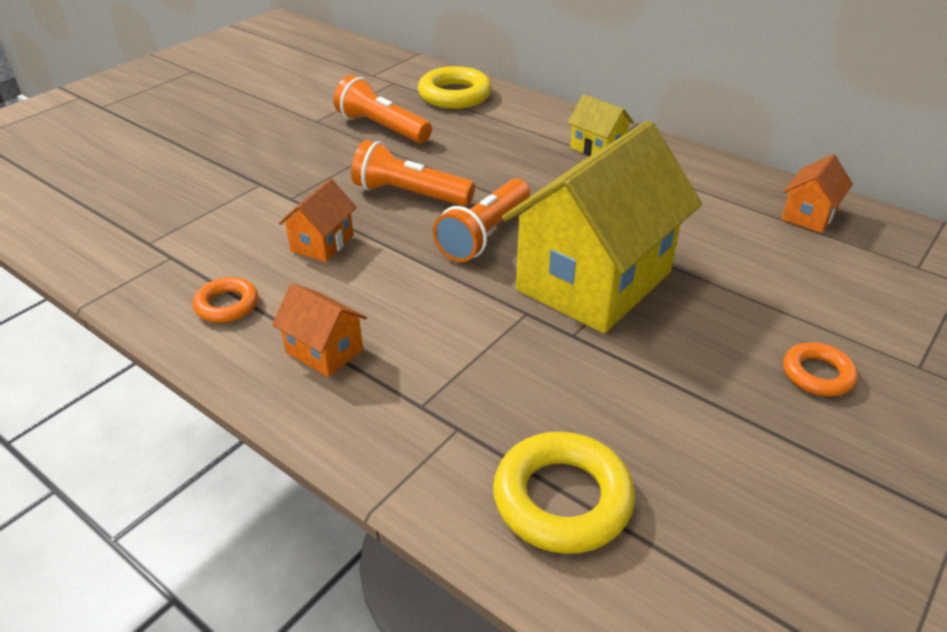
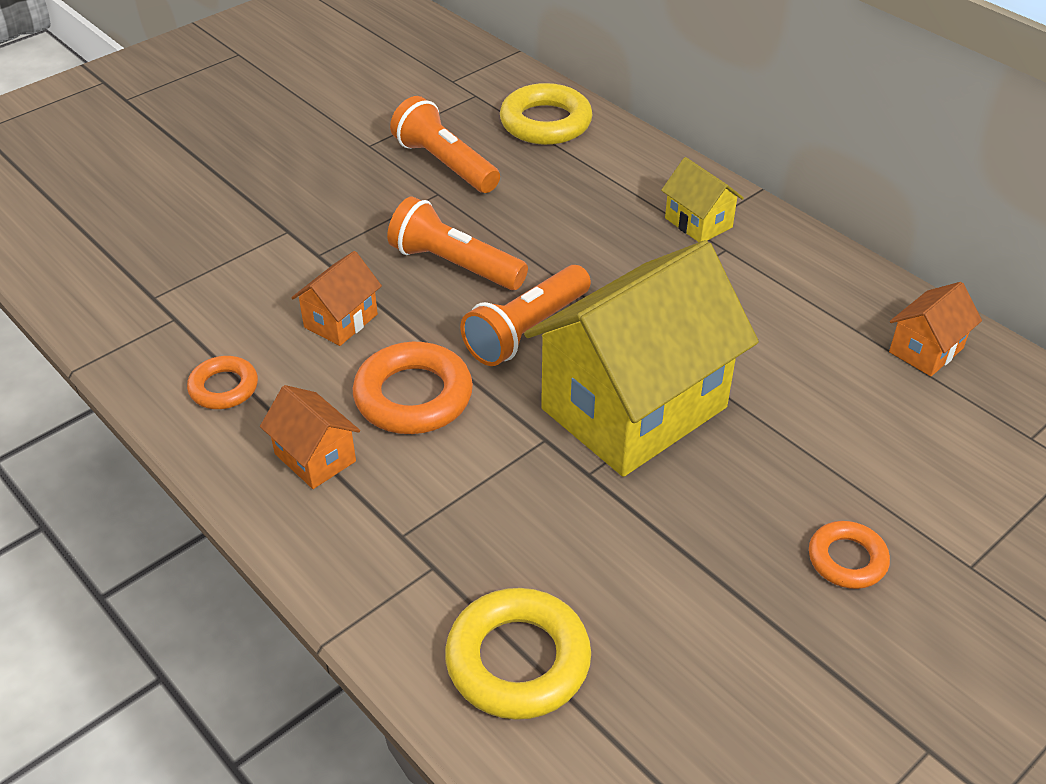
camera: 10 degrees right, 5 degrees up
(401, 293) = (413, 396): none -> orange ring

